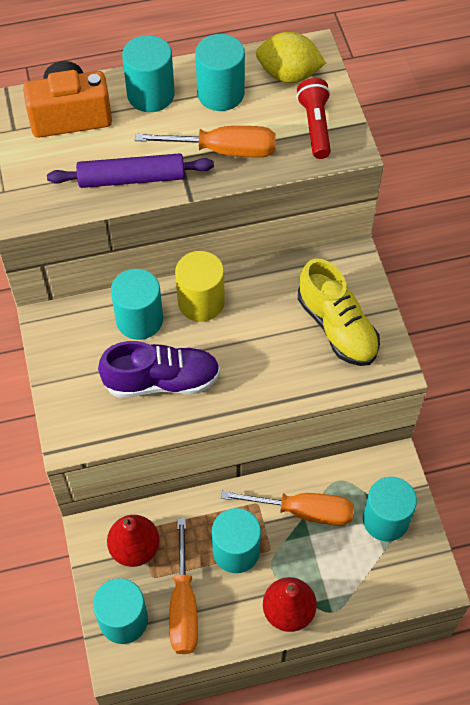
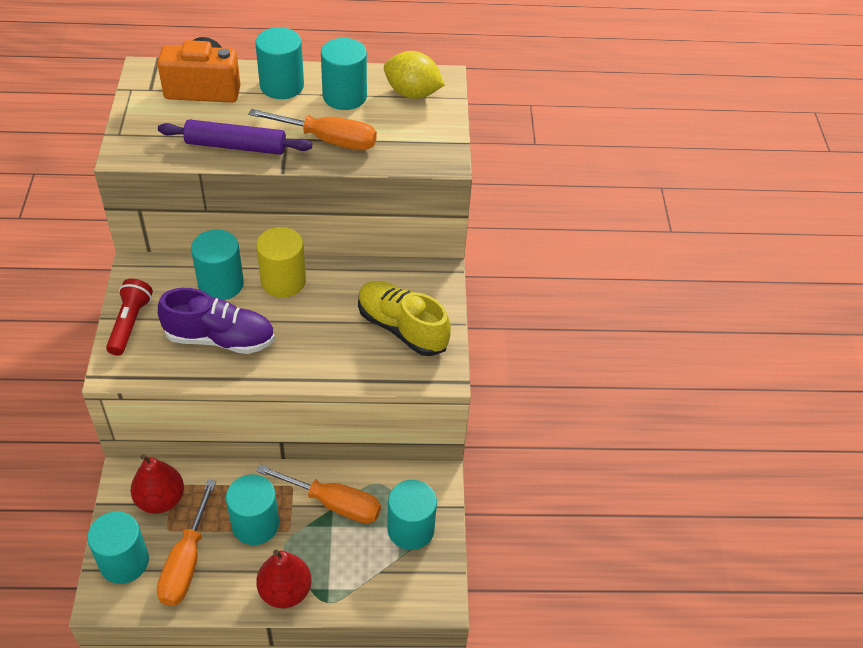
camera: 10 degrees right, 10 degrees down
(315, 126) = (420, 137): red flashlight -> red flashlight (130, 323)
(337, 327) = (402, 328): yellow shoe -> yellow shoe turned 150 degrees clockwise

